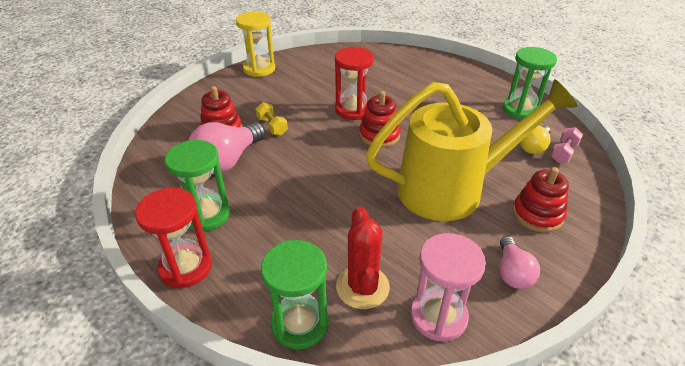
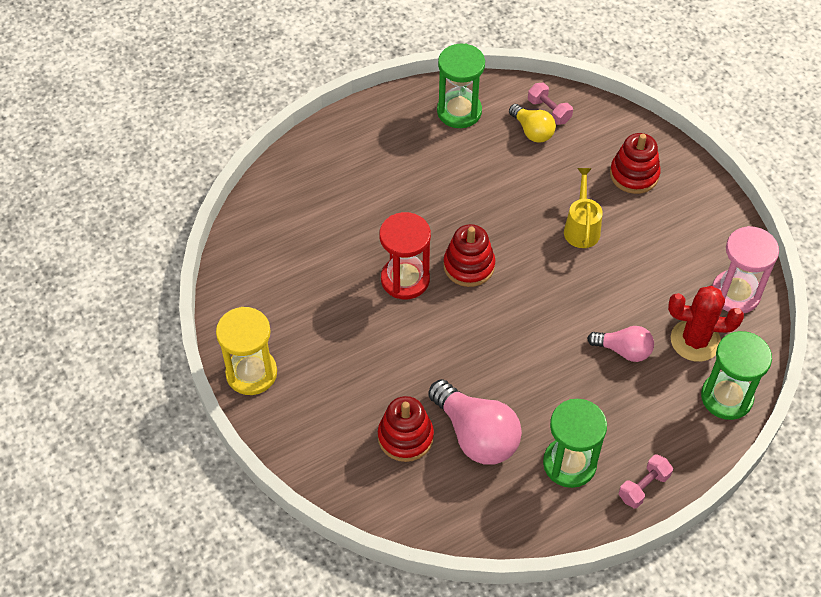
camera: 75 degrees left, 15 degrees up
(186, 267) = (643, 487): red hourglass -> pink dumbbell
(272, 126) = (415, 377): yellow dumbbell -> none
(453, 189) = (581, 227): yellow watering can -> yellow watering can, size x0.41
(512, 272) = (699, 224): pink light bulb -> pink light bulb (623, 350)

